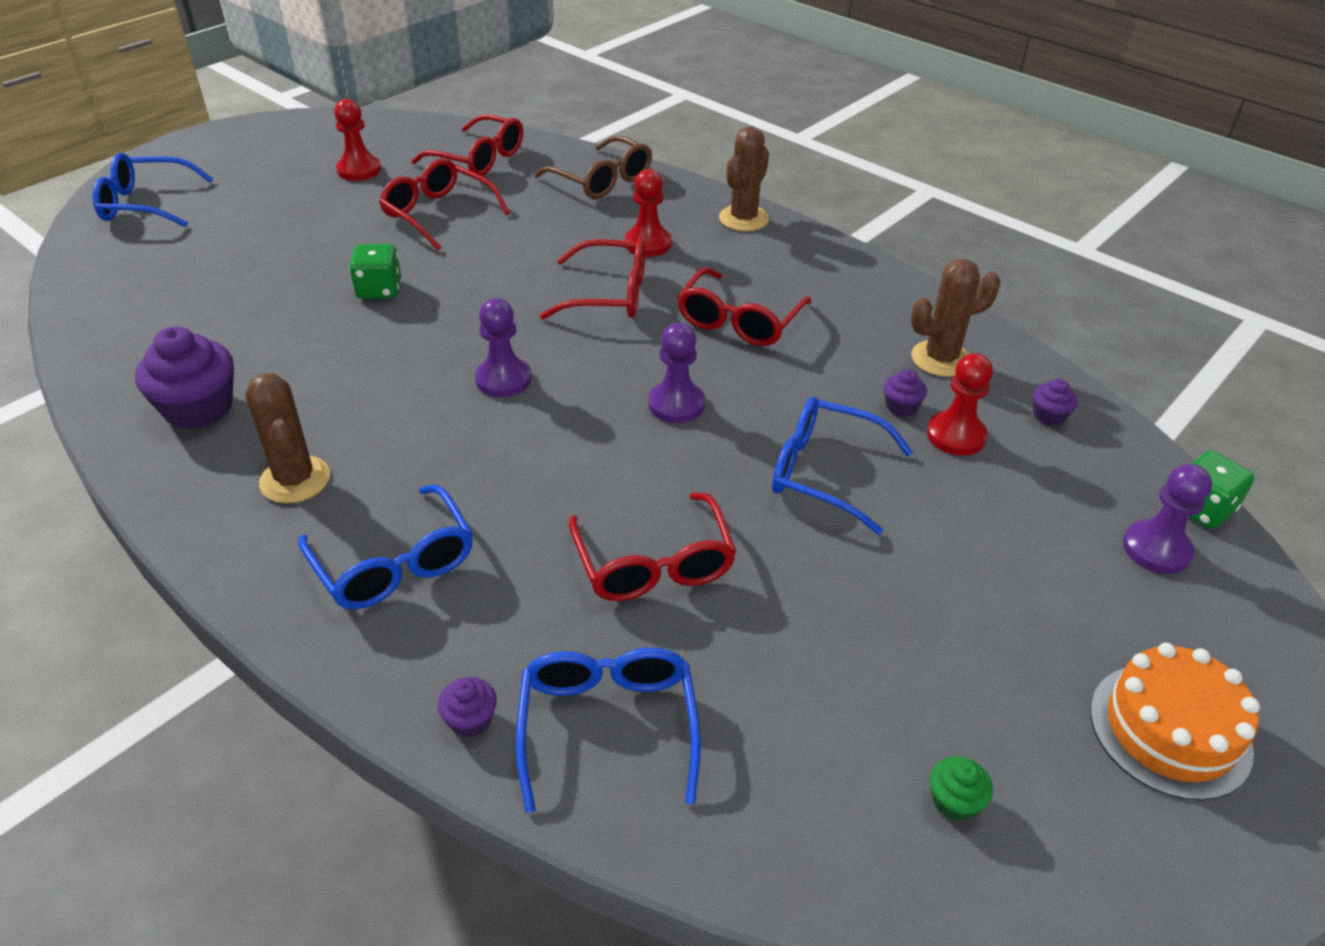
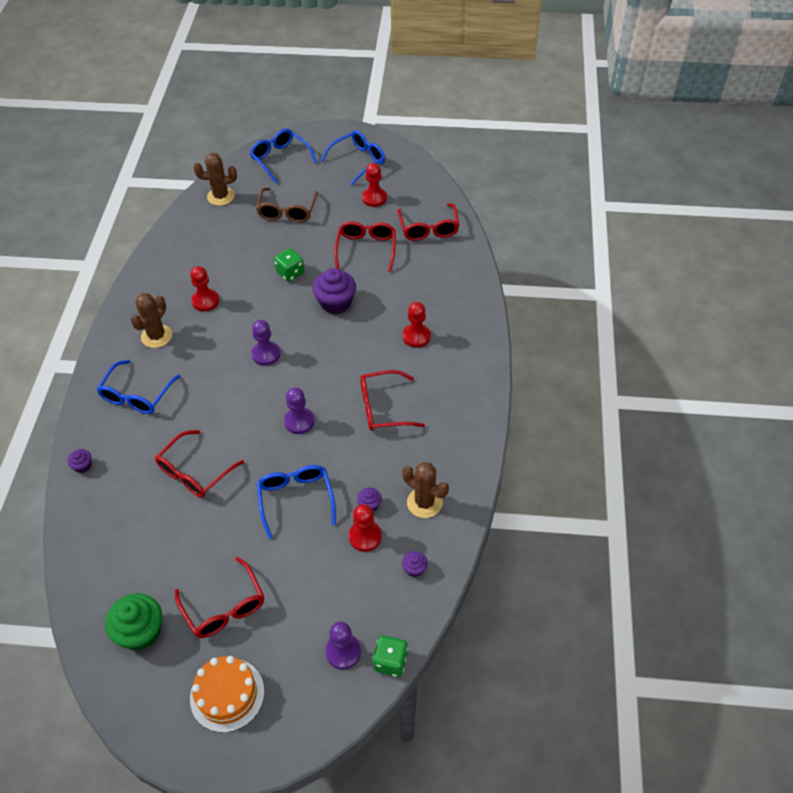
camera: 55 degrees right, 10 degrees up
(199, 408) = (172, 280): purple cupcake -> purple cupcake (335, 302)
(303, 392) = (205, 301): none -> red pawn
(602, 180) = (457, 284): brown glasses -> brown glasses (287, 211)
(608, 726) = (106, 506): blue glasses -> blue glasses (358, 161)
(609, 294) = (360, 349): red glasses -> red glasses (224, 607)
(743, 219) = (478, 358): brown cactus -> brown cactus (221, 196)
(954, 801) = (140, 631): green cupcake -> green cupcake, size x2.08

